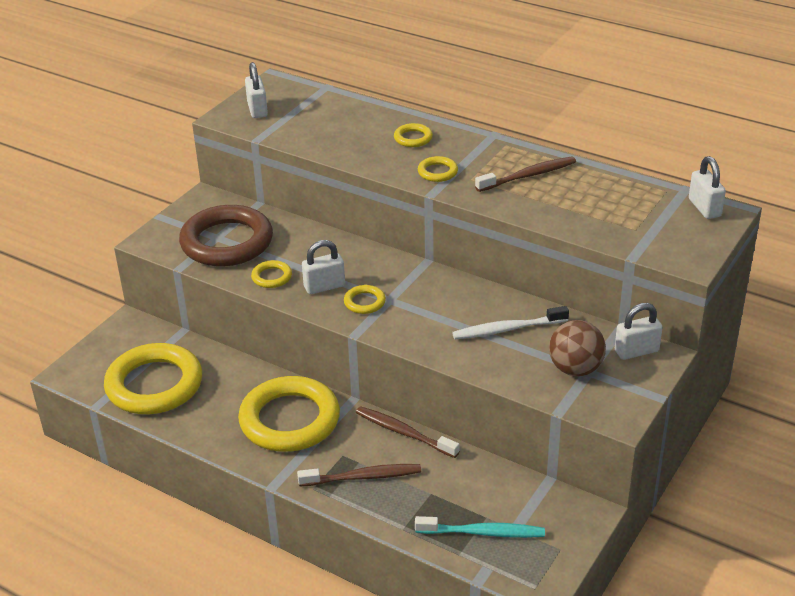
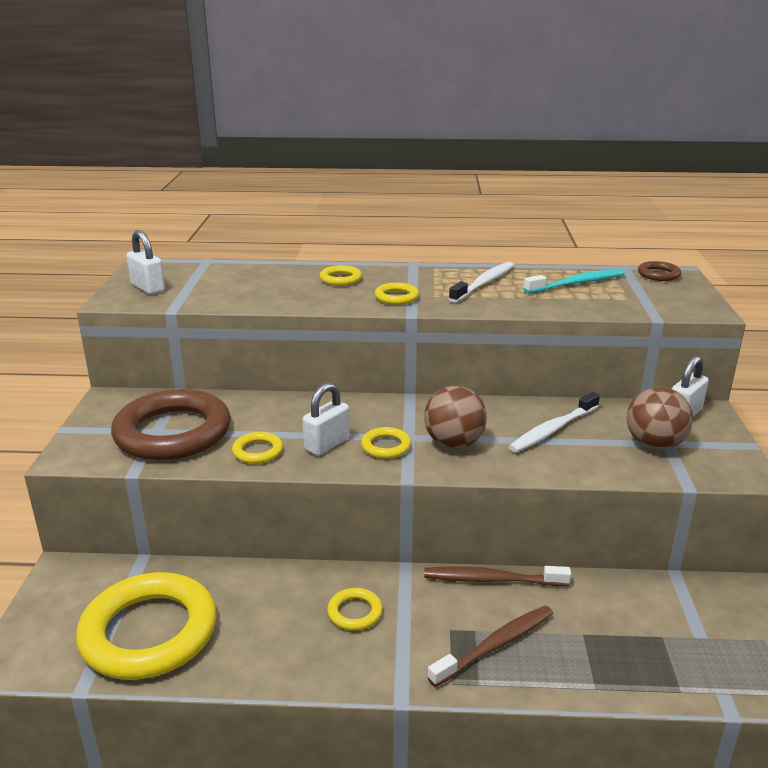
camera: 30 degrees left, 10 degrees down
(289, 420) = (355, 612): yellow ring -> yellow ring, size x0.42
(417, 316) = (454, 443): none -> brown ball
(483, 532) = (677, 655): turquoise toothbrush -> turquoise toothbrush (577, 283)
(528, 176) = (484, 283): brown toothbrush -> white toothbrush
(704, 208) = (658, 274): white padlock -> brown ring

